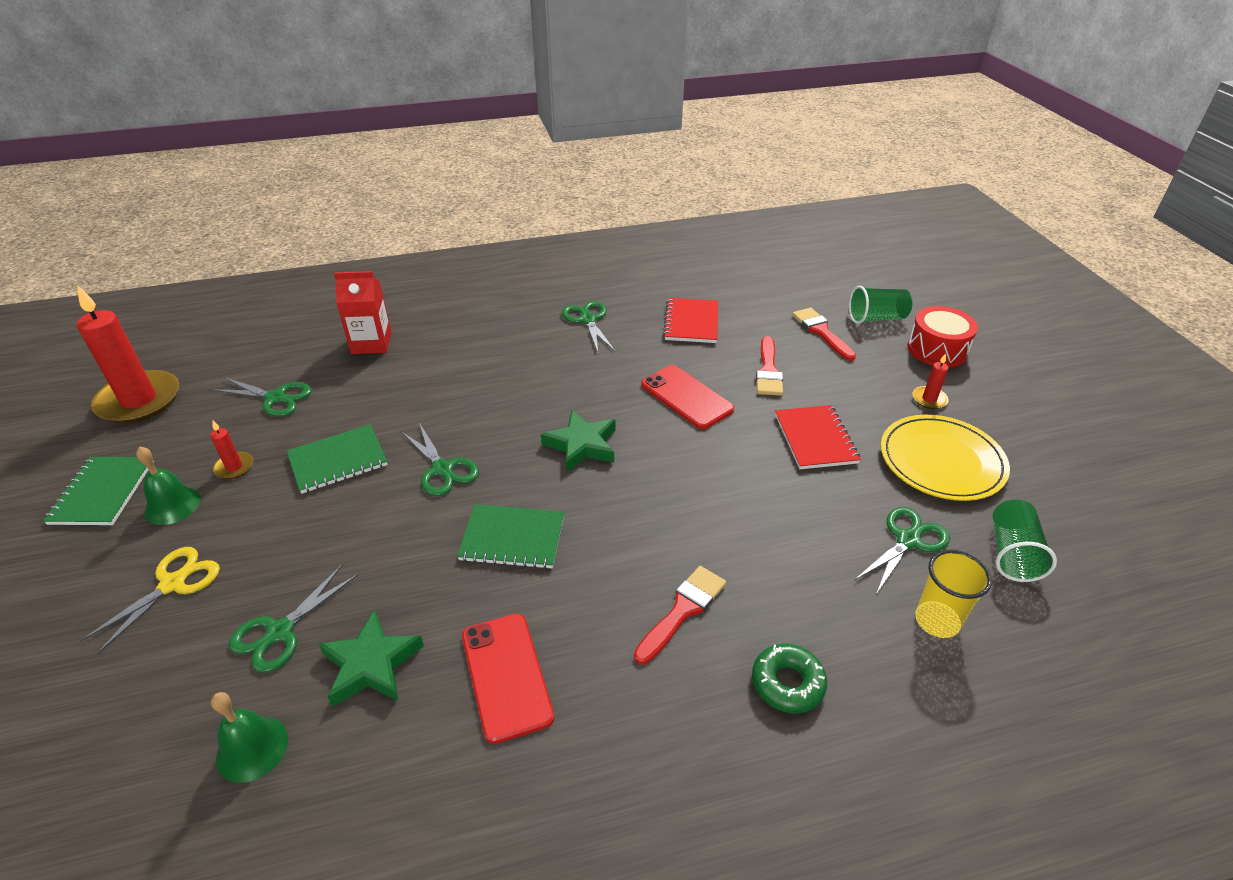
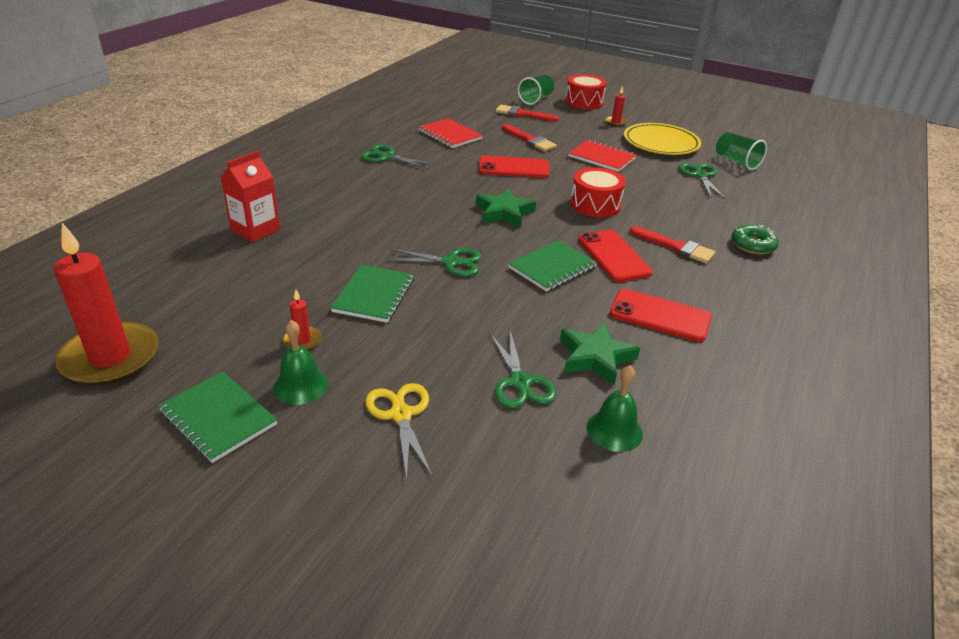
camera: 50 degrees left, 5 degrees down
(276, 398) = (245, 292): green scissors -> none
(594, 570) = (614, 256): none -> red phone
(682, 611) = (675, 247): red brush -> red brush turned 135 degrees clockwise
(691, 495) = (595, 205): none -> red drum
(937, 621) = (755, 196): yellow cup -> none

